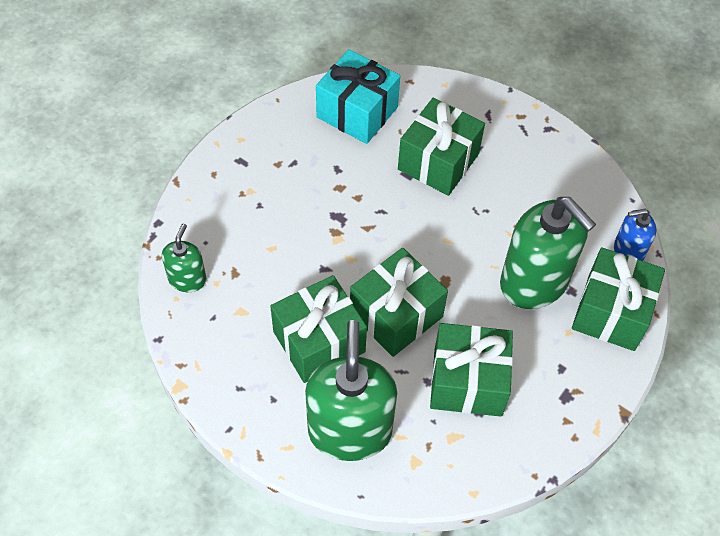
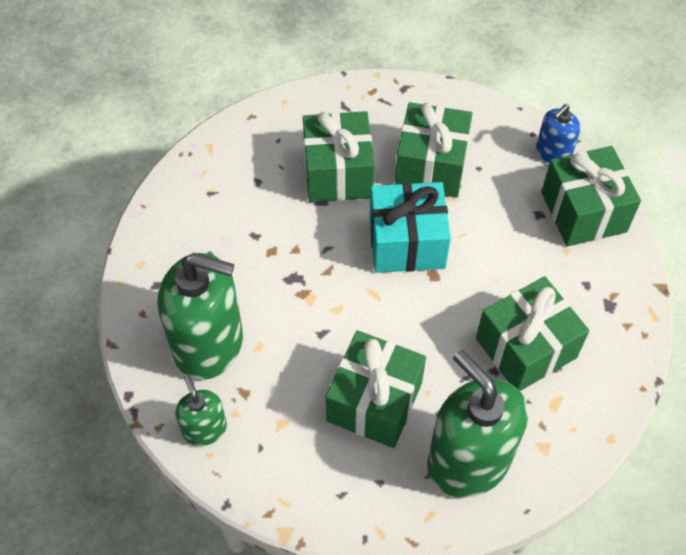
camera: 35 degrees left, 0 degrees up
(357, 112) = (228, 173): turquoise gift -> turquoise gift (407, 243)
(396, 315) = (419, 332): green gift -> green gift (431, 166)
(534, 282) = (504, 226): green soap dispenser -> green soap dispenser (209, 344)

